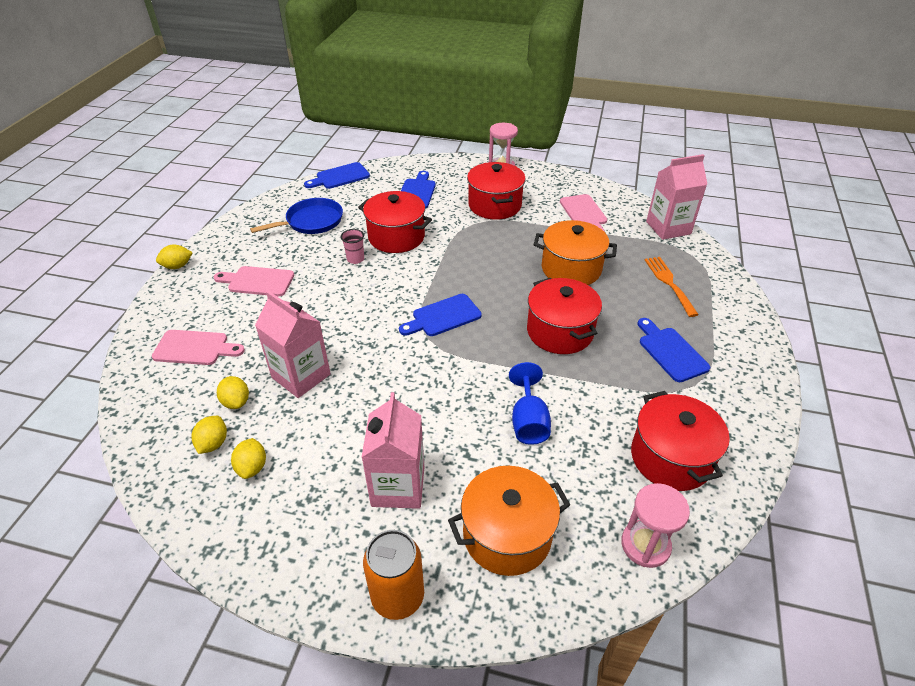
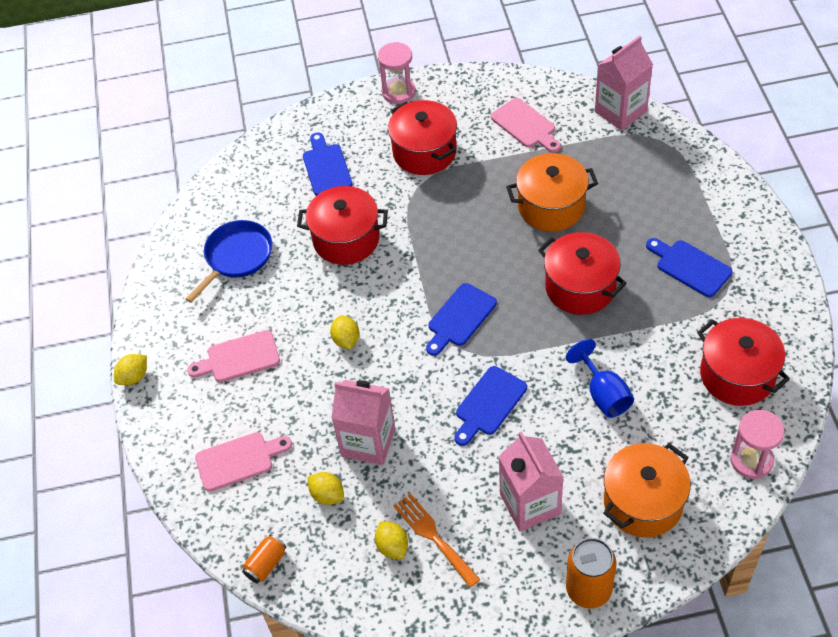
camera: 20 degrees left, 10 degrees up
(143, 433) = (266, 564): none -> orange can
(213, 443) = (339, 542): yellow lemon -> yellow lemon (346, 340)
(340, 177) = (220, 179): blue cutting board -> blue cutting board (488, 404)
(355, 259) = (322, 286): pink cup -> none
(669, 283) = (653, 185): orange fork -> orange fork (433, 536)

